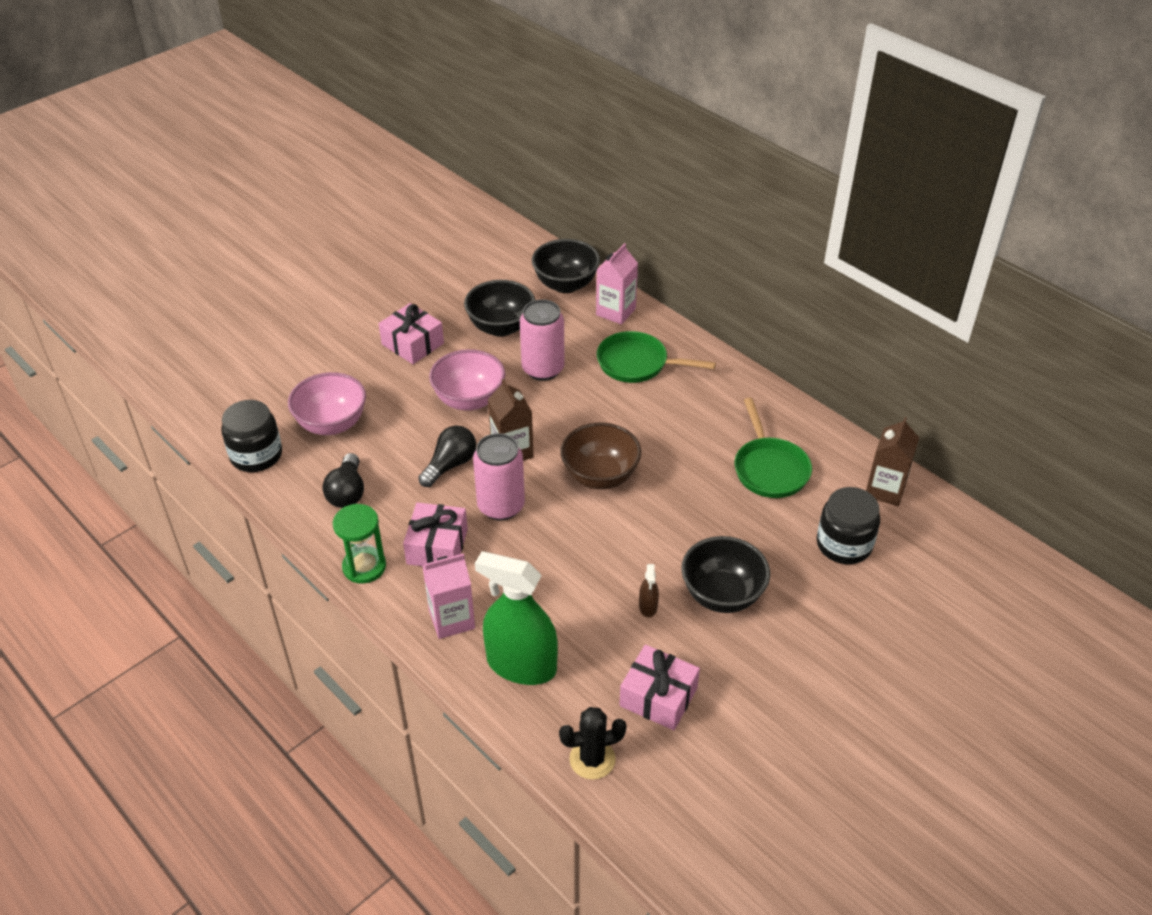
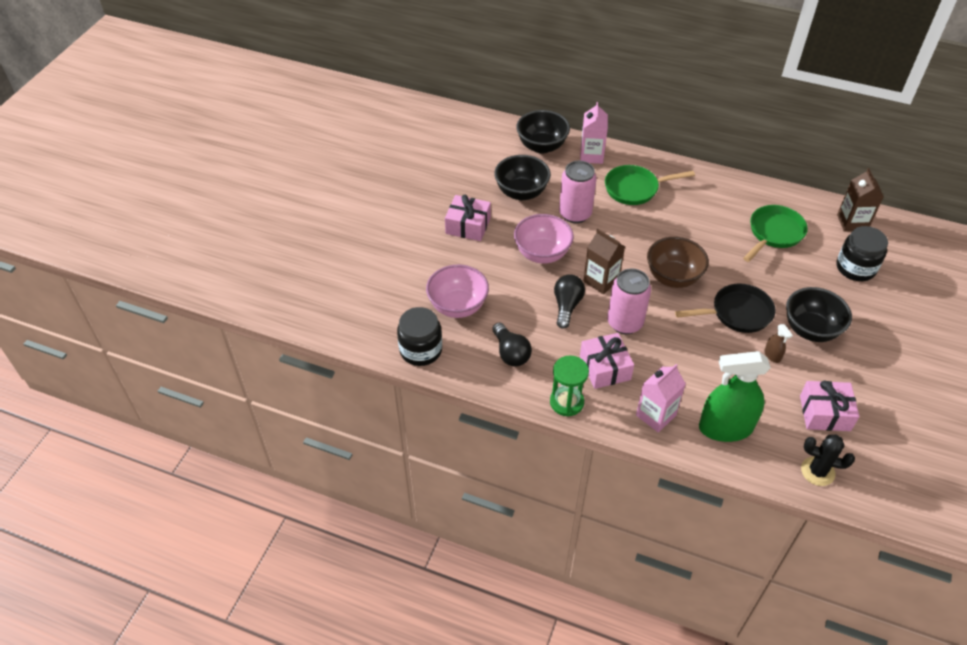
camera: 25 degrees left, 5 degrees up
(592, 759) = (817, 471): black cactus -> black cactus turned 60 degrees clockwise
(645, 543) = (737, 313): none -> black pan
(769, 469) = (774, 233): green pan -> green pan turned 105 degrees counterclockwise

